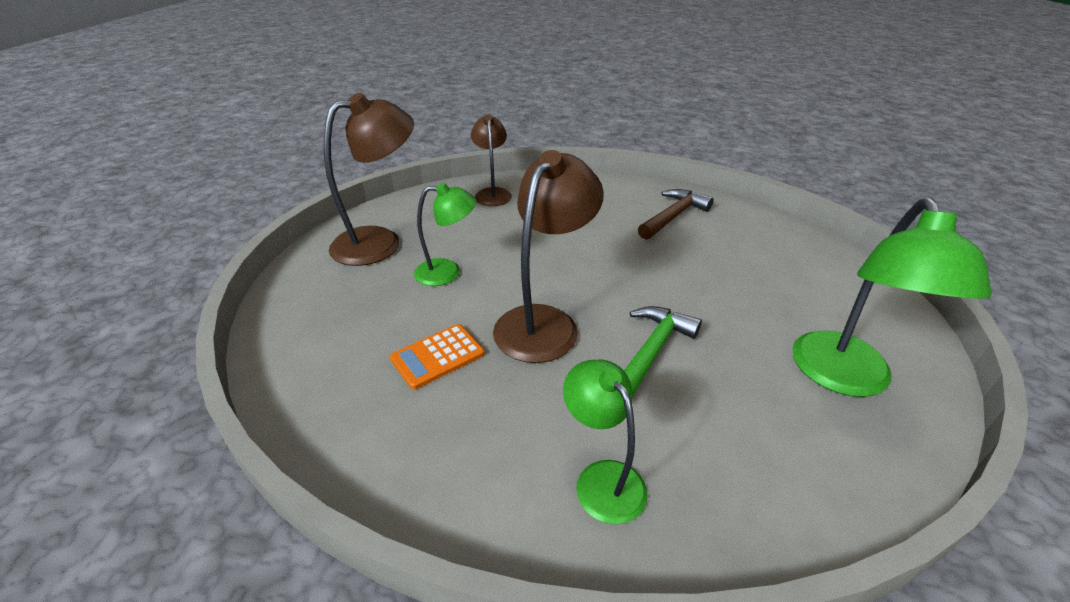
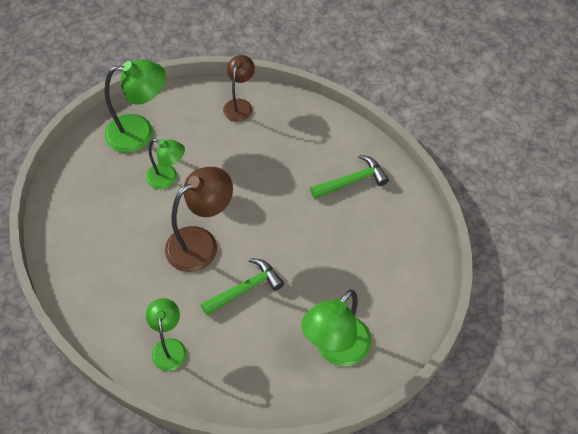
camera: 25 degrees right, 20 degrees up
(380, 242) = (140, 132): brown lamp -> green lamp
(437, 356) = (131, 244): orange calculator -> none
(673, 216) = (352, 181): brown hammer -> green hammer

